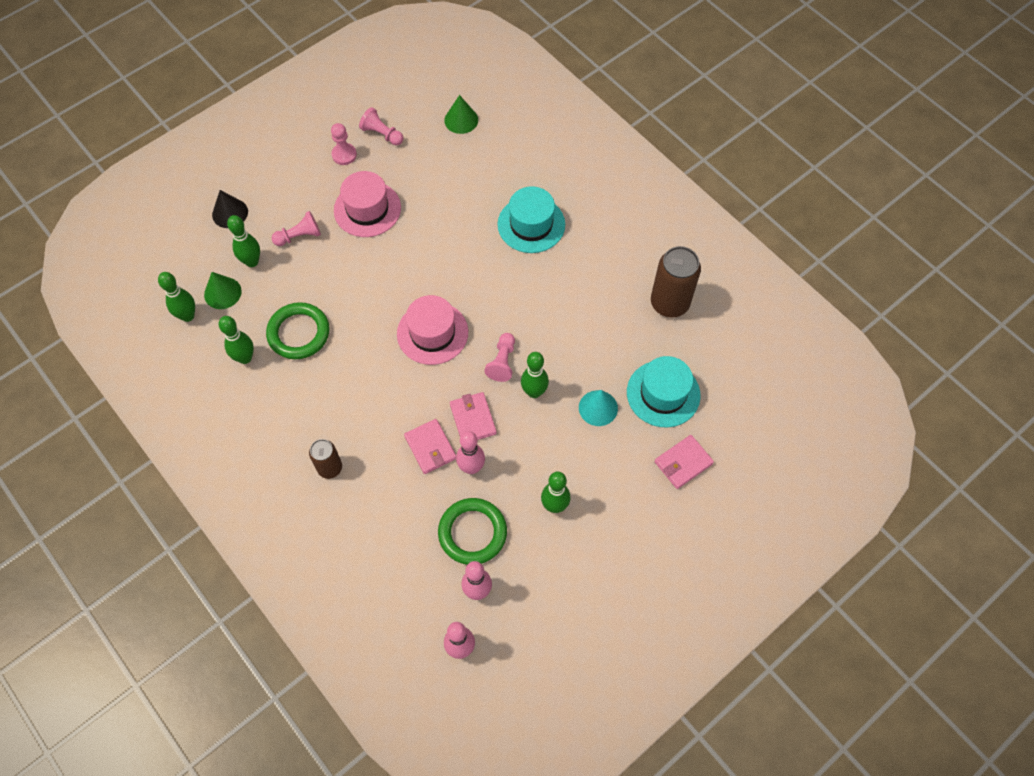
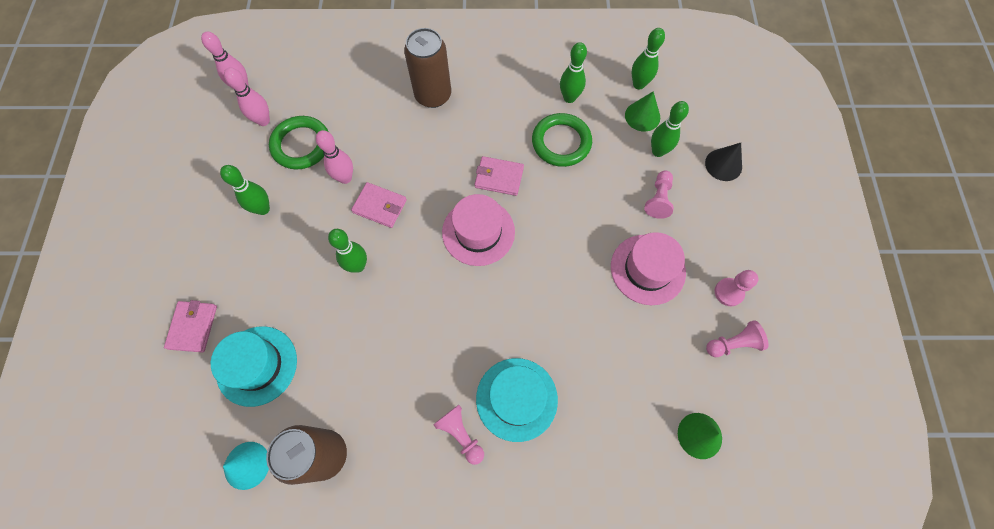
camera: 130 degrees right, 5 degrees up
(330, 468) = (433, 95): brown can -> brown can, size x1.68
(430, 447) = (386, 163): pink wallet -> pink wallet (499, 177)
(502, 362) = (405, 263): pink pawn -> pink pawn (460, 434)
(598, 408) = (298, 302): turquoise cone -> turquoise cone (247, 465)

